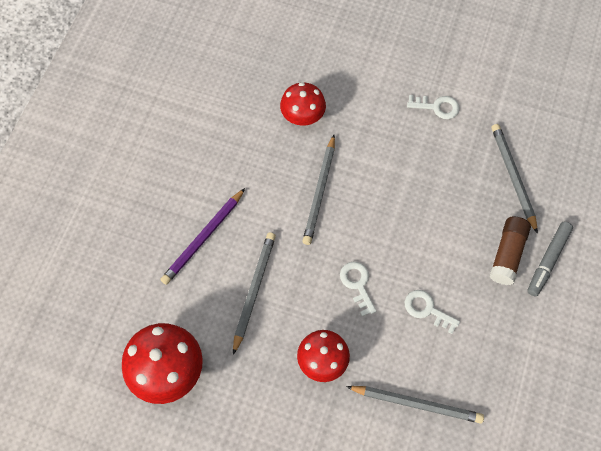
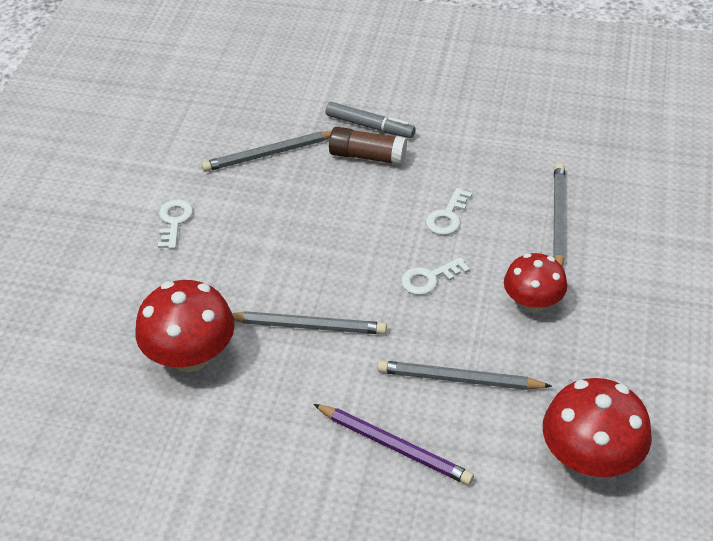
camera: 95 degrees left, 20 degrees down
(302, 116) = (190, 356): red mushroom -> red mushroom, size x1.51

